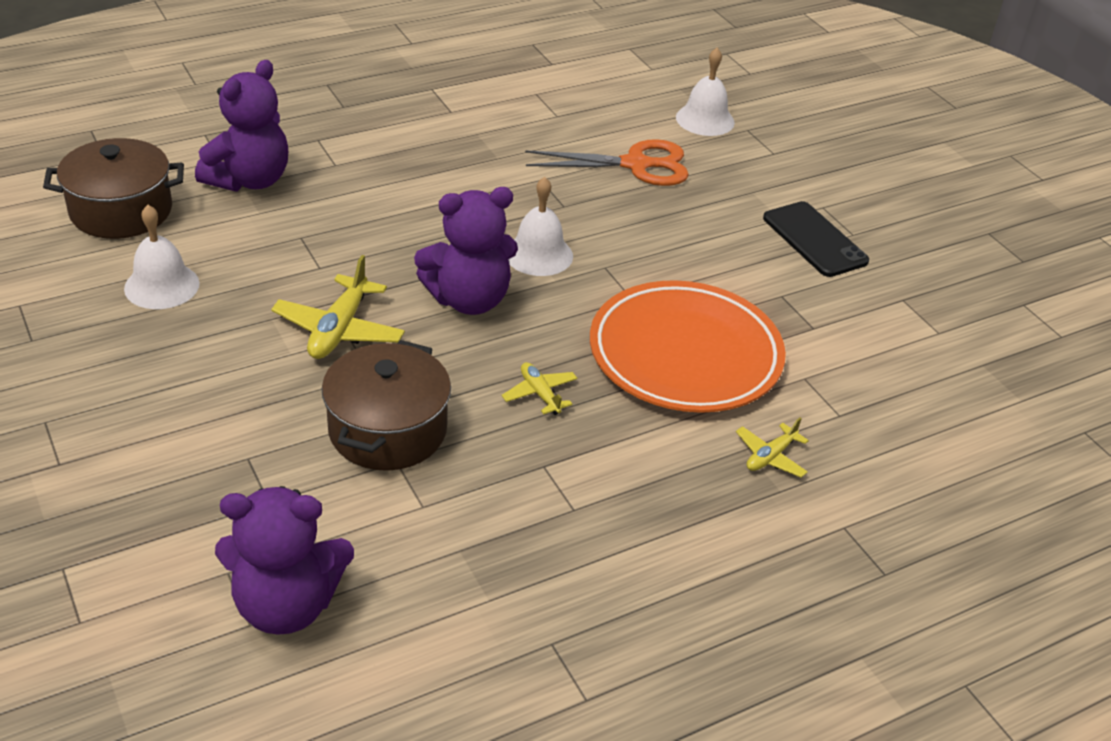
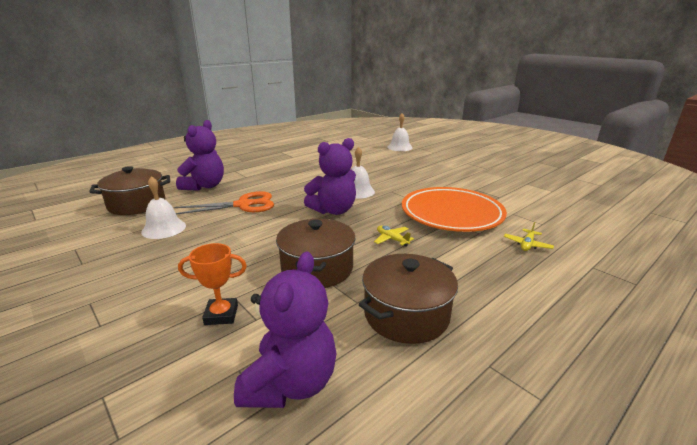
camera: 10 degrees left, 15 degrees down
(223, 484) = (221, 315): none -> orange trophy
(286, 605) = (290, 383): purple teddy bear -> purple teddy bear turned 60 degrees counterclockwise
(339, 330) = (270, 231): yellow plane -> none
(483, 543) = (406, 315): none -> brown pot
(635, 165) = (381, 161): orange scissors -> orange scissors (243, 205)
(814, 239) = (473, 172): black phone -> none

